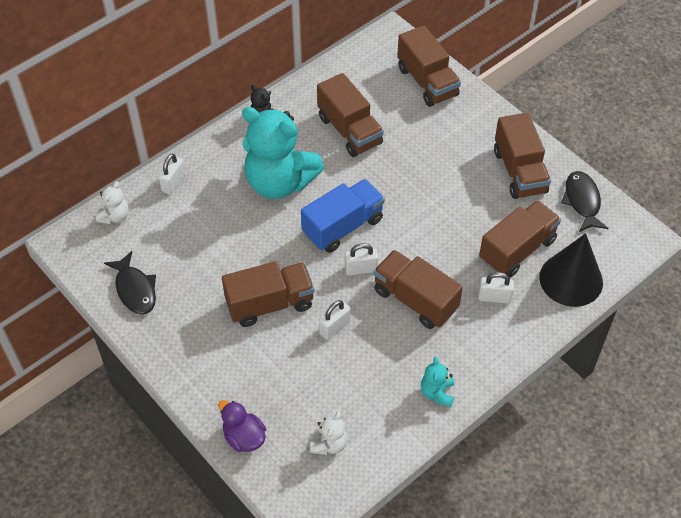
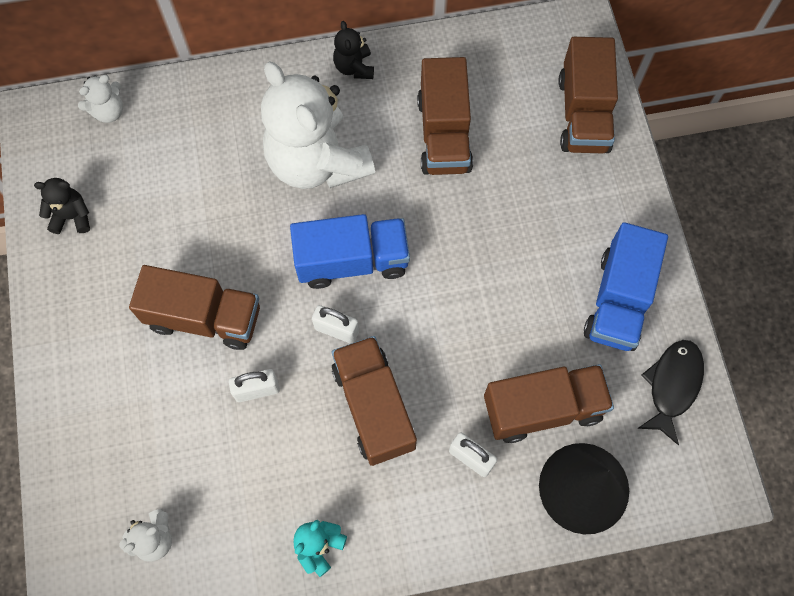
camera: 30 degrees right, 15 degrees up
(135, 289) = (72, 217): black fish -> black teddy bear
(173, 183) = (198, 101): white padlock -> none
(244, 437) = (69, 473): purple duck -> none
(279, 182) = (317, 162): turquoise teddy bear -> white teddy bear
(519, 171) = (618, 300): brown truck -> blue truck

